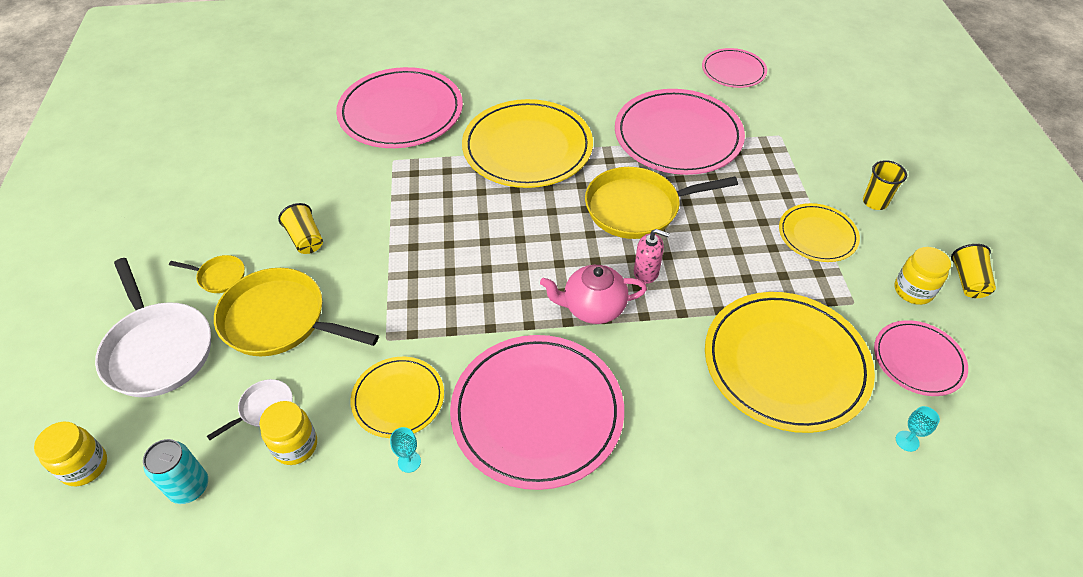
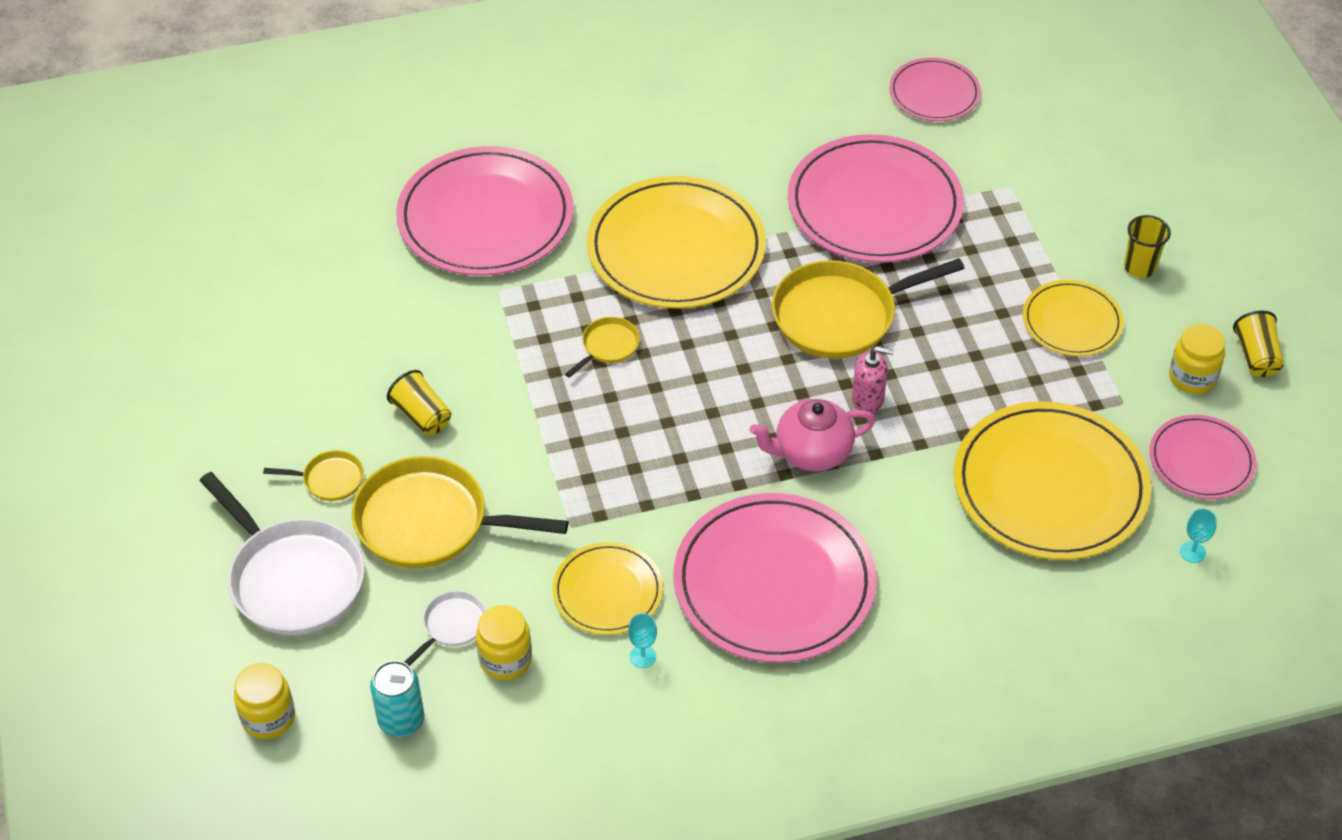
camera: 10 degrees left, 0 degrees up
(458, 208) = (608, 346): none -> yellow pan

